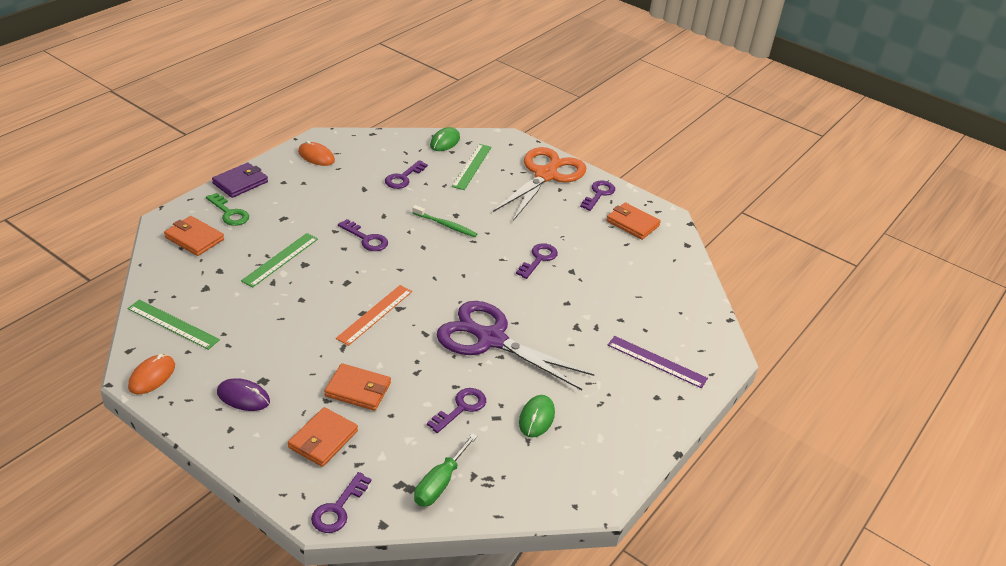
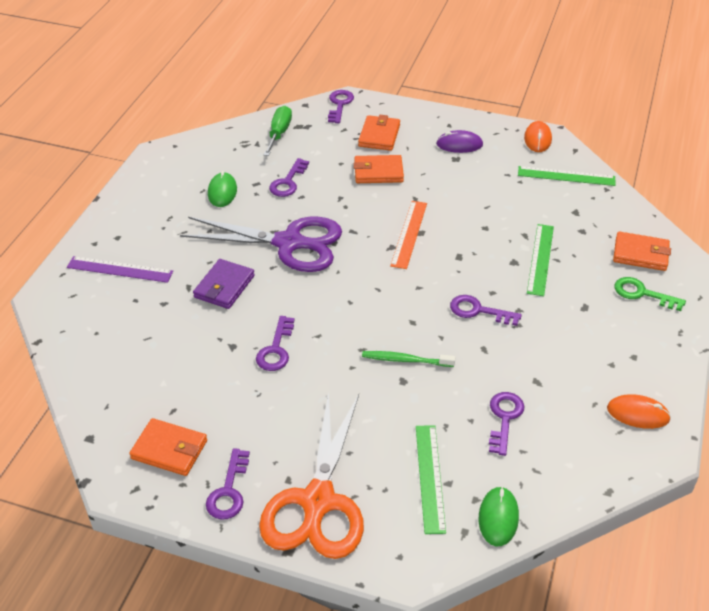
camera: 165 degrees right, 5 degrees up
(240, 183) = (676, 337): purple wallet -> purple wallet (224, 286)

